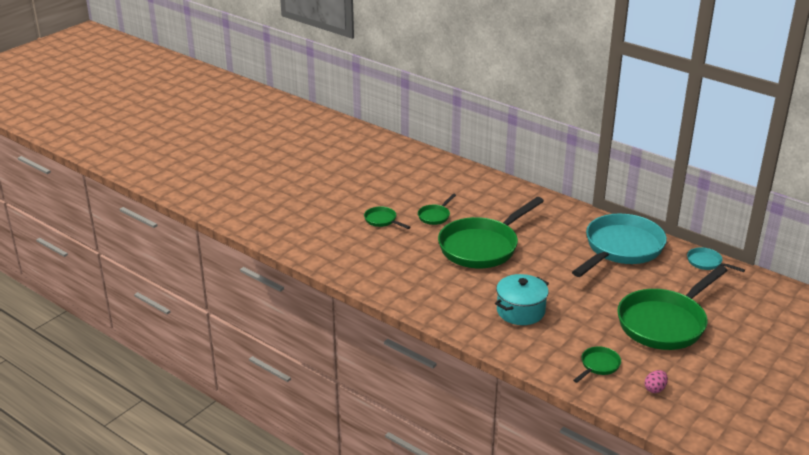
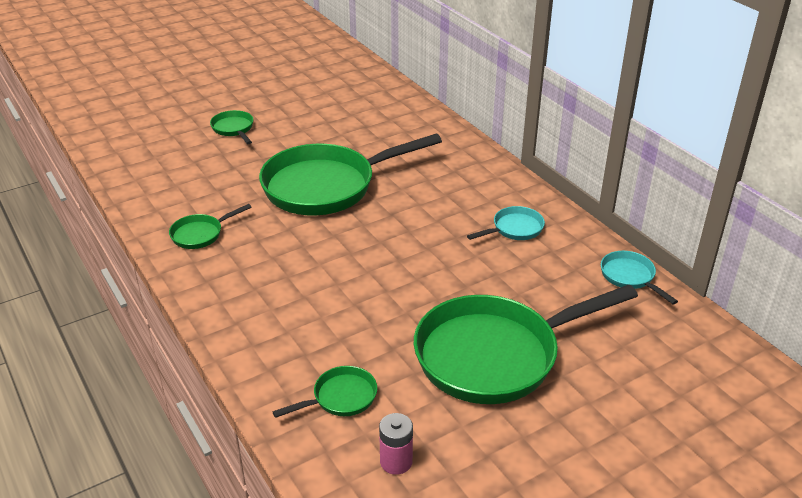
camera: 20 degrees right, 5 degrees up
(435, 216) = (302, 136): green pan -> green pan (200, 234)
(520, 311) = (300, 285): turquoise pot -> none
(621, 249) = (514, 229): turquoise pan -> turquoise pan, size x0.43
(655, 389) = (396, 461): pink egg -> pink battery

